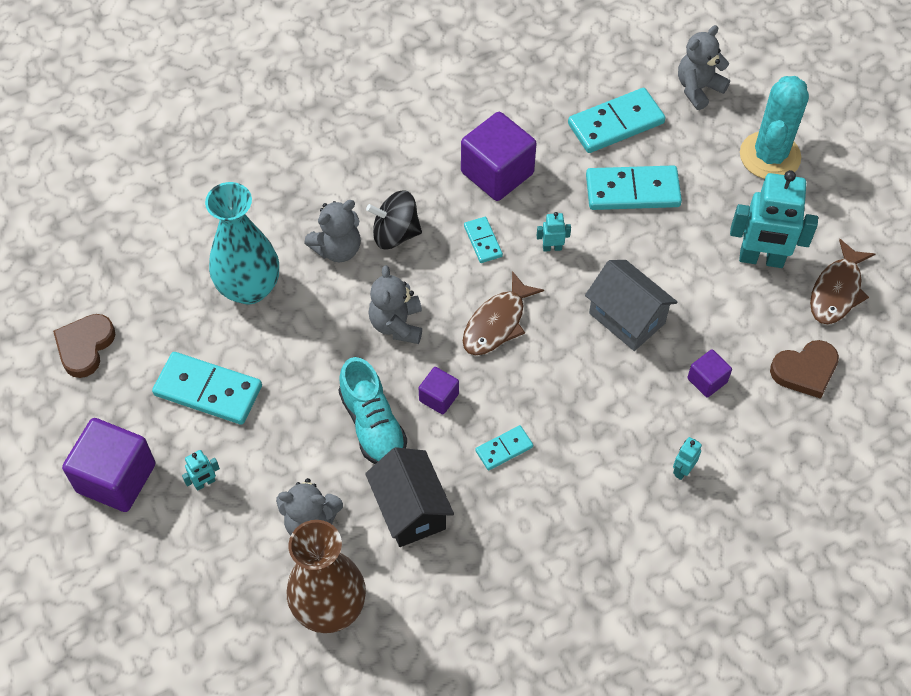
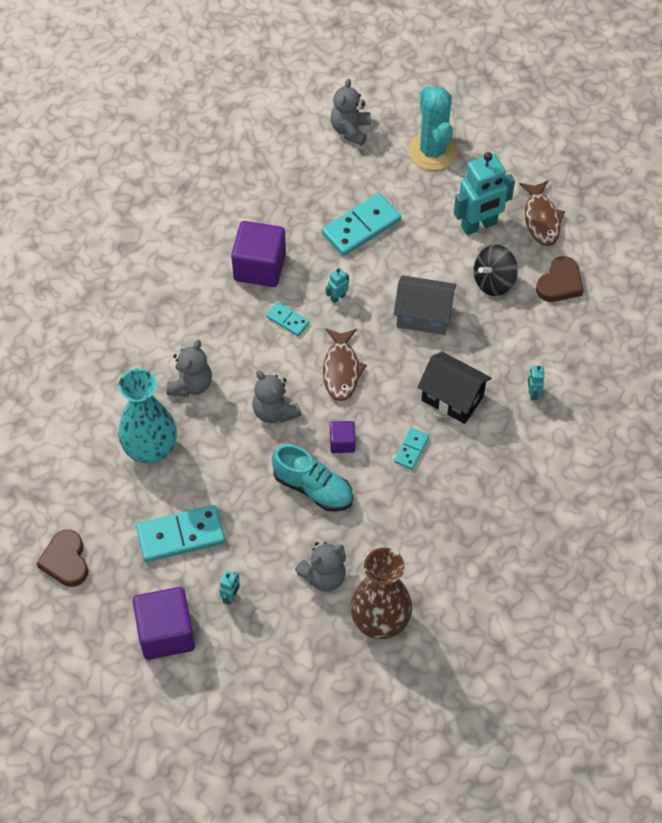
camera: 35 degrees left, 0 degrees up
(395, 234) = (223, 350): black spinning top -> black spinning top (493, 281)
(410, 510) = (382, 526): black house -> black house (452, 398)
(616, 123) = (314, 186): turquoise domino -> none
(707, 380) = (504, 326): purple cube -> none

